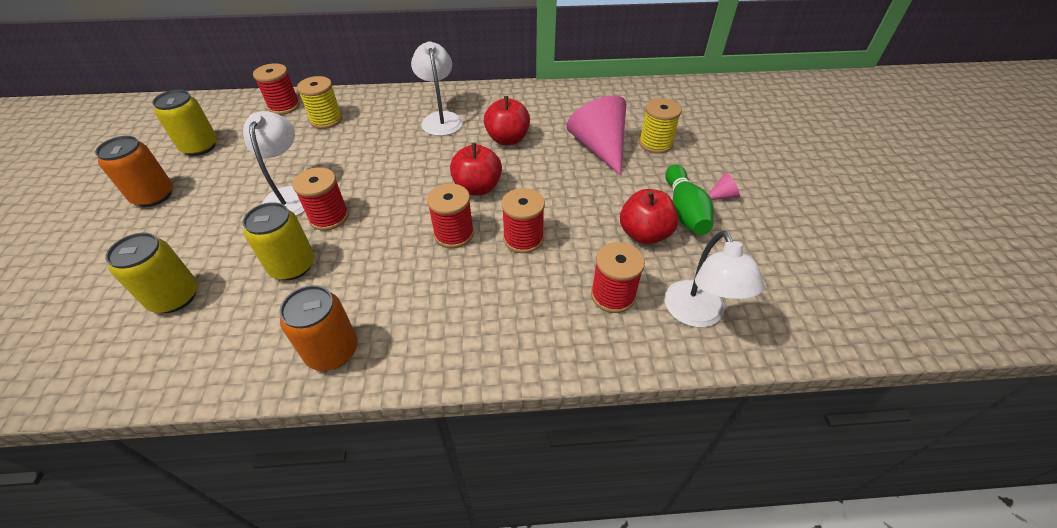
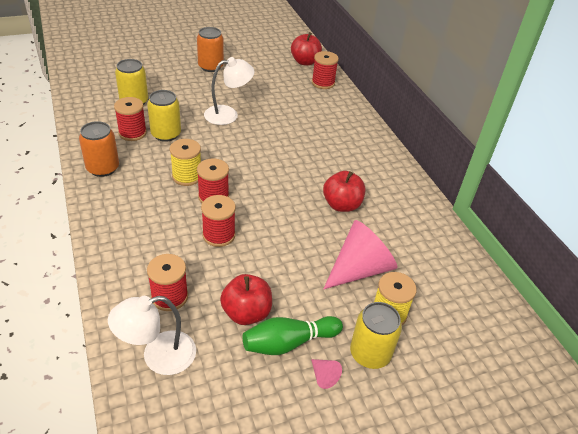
camera: 70 degrees right, 5 degrees down
(200, 147) = (262, 66): yellow can -> yellow can (370, 353)
(326, 120) = (317, 105): yellow spool -> yellow spool (187, 176)
(329, 217) = (213, 136): red spool -> red spool (132, 133)
(441, 119) = (350, 161): white lamp -> none
(477, 188) = (269, 199): red apple -> red apple (305, 62)

